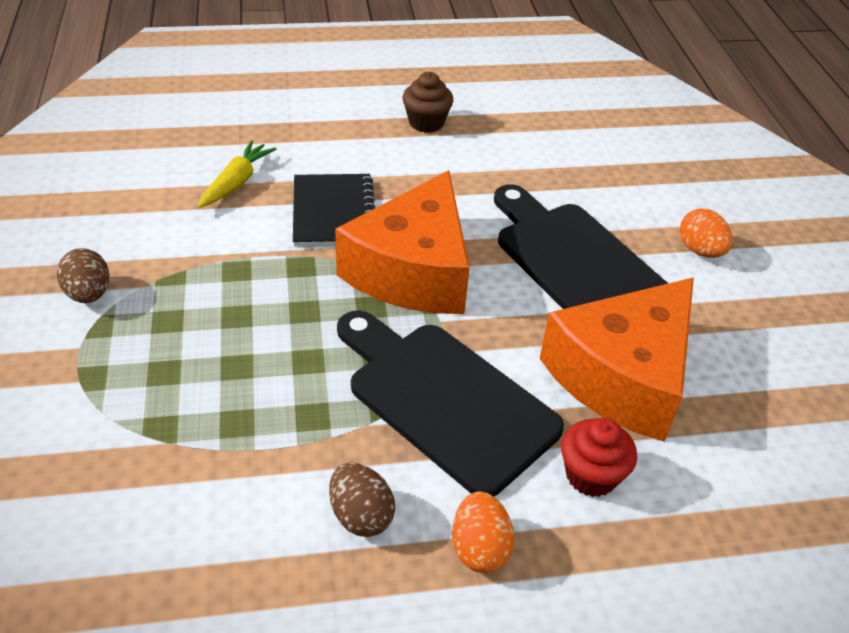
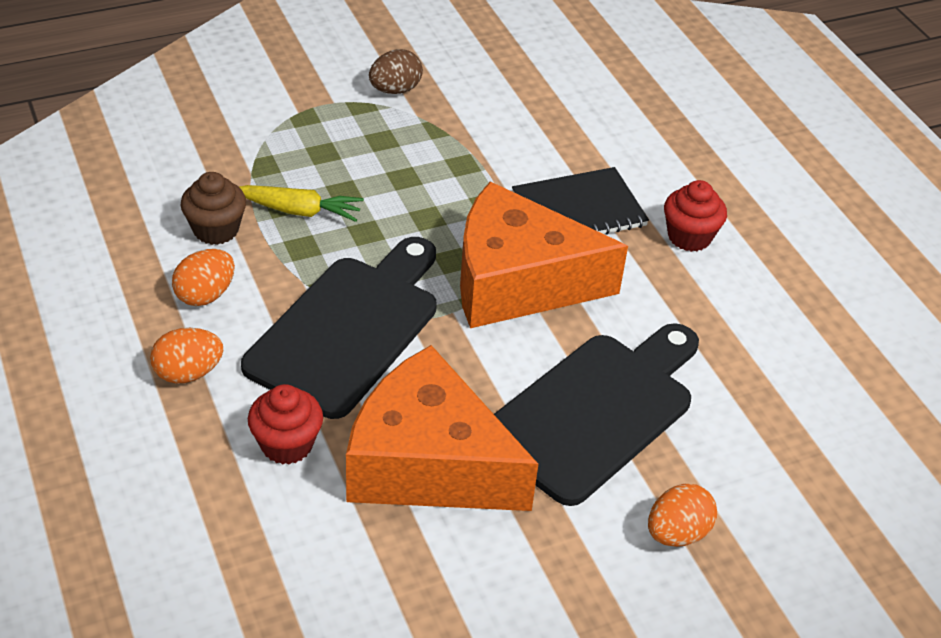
camera: 75 degrees right, 0 degrees up
(237, 182) = (589, 136): yellow carrot -> yellow carrot (300, 211)
(361, 515) = (205, 295): brown egg -> orange egg
(390, 162) = (689, 237): none -> red cupcake
(426, 123) = (784, 254): brown cupcake -> brown cupcake (216, 230)

